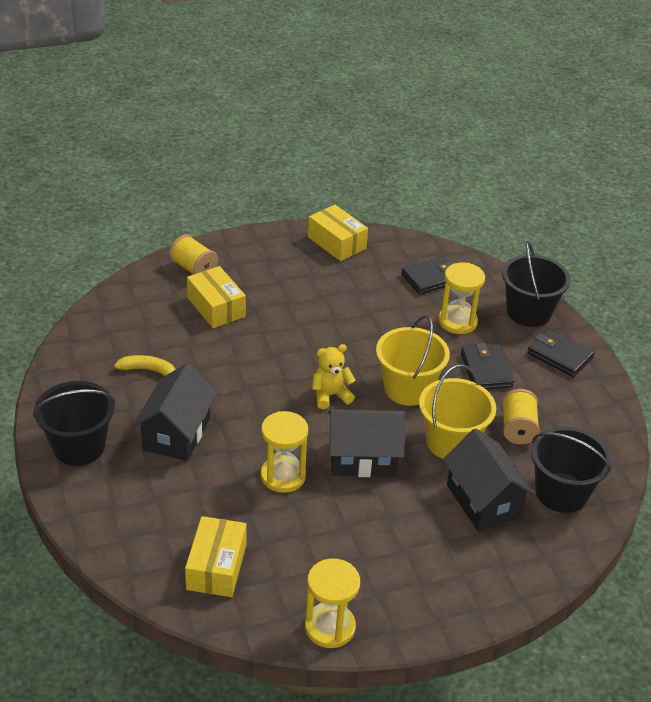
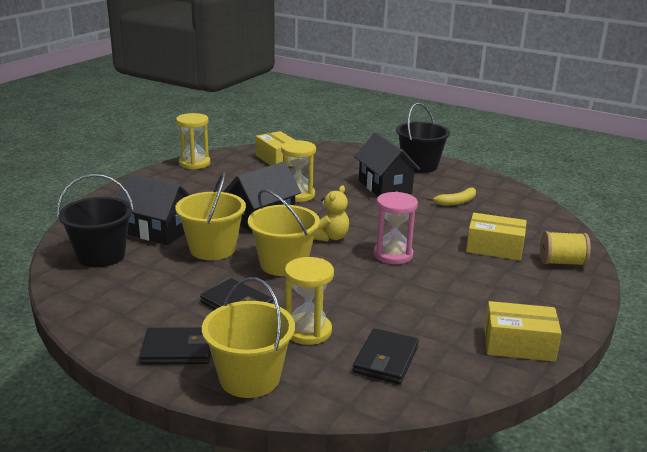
camera: 140 degrees right, 15 degrees down
(306, 347) = (393, 255): none -> pink hourglass
(517, 429) = (168, 277): yellow spool -> none
(528, 312) = (249, 378): black bucket -> yellow bucket

